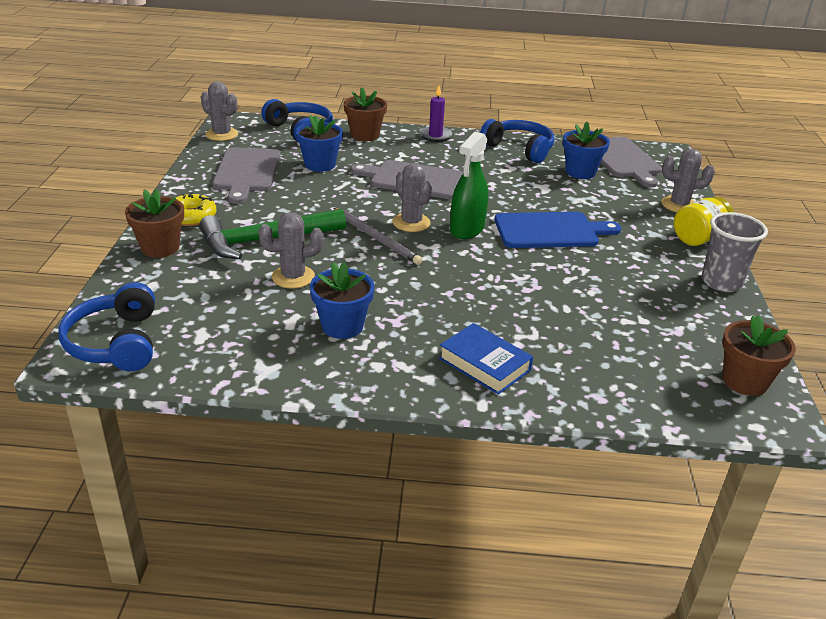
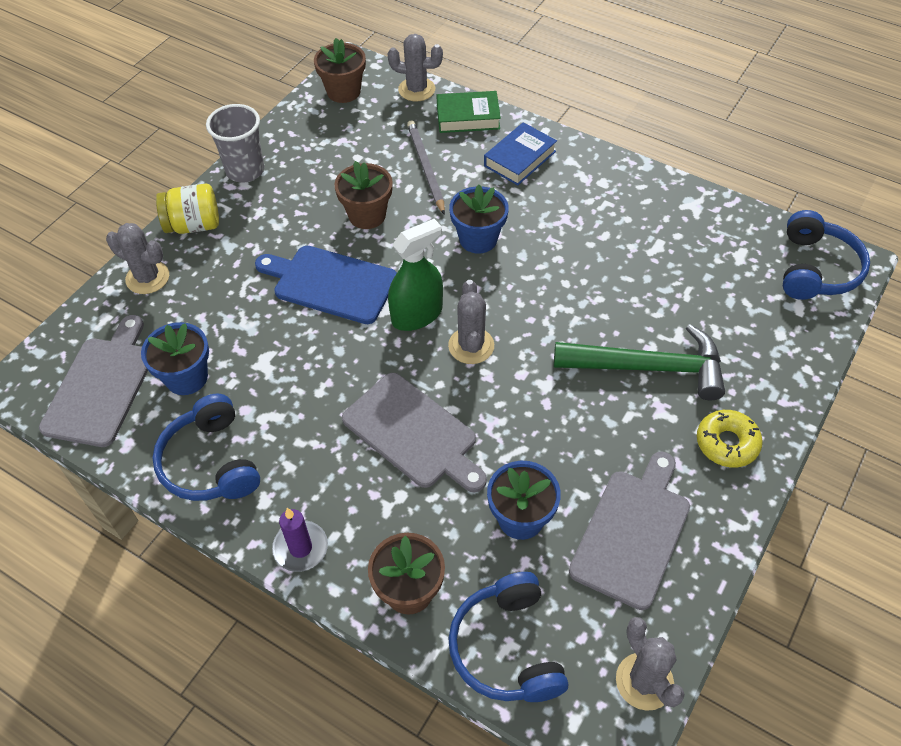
camera: 150 degrees left, 20 degrees up
(160, 248) = (769, 392): brown flower pot -> brown flower pot (367, 215)
(293, 277) = (637, 300): grey cactus -> grey cactus (416, 89)
(342, 326) = (614, 227): blue flower pot -> blue flower pot (478, 239)
(376, 238) = (524, 332): grey pencil -> grey pencil (425, 168)
(484, 364) = (520, 159): blue book -> blue book turned 60 degrees clockwise
(582, 394) = (468, 117): none -> green book

